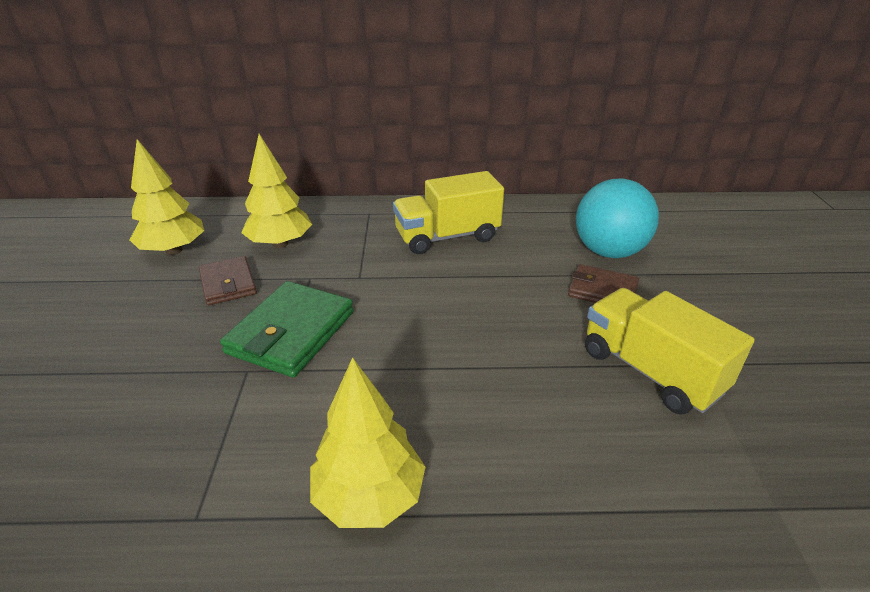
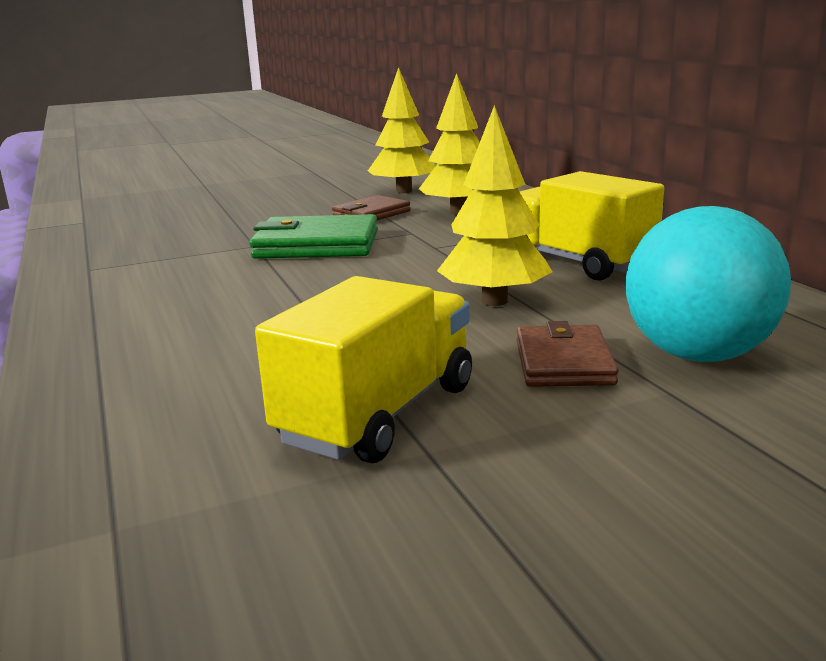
camera: 70 degrees right, 15 degrees down
(369, 496) = (113, 309): yellow tree -> yellow tree (494, 301)

